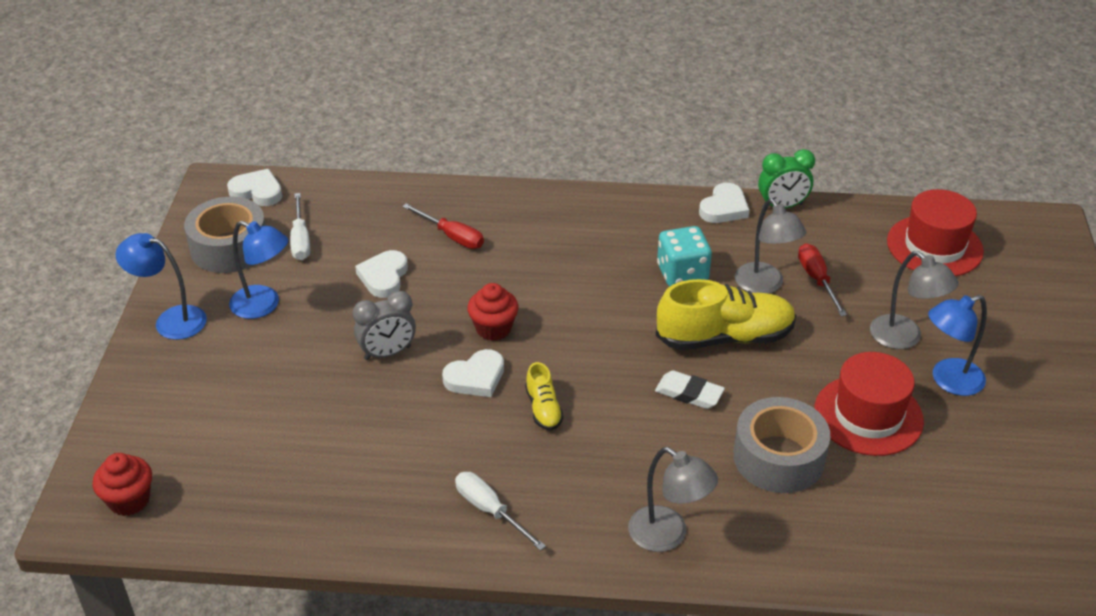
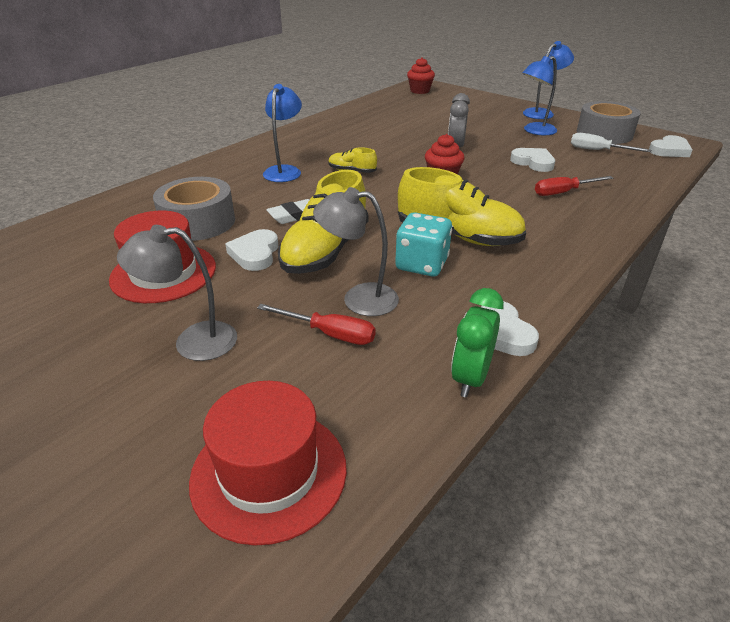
camera: 125 degrees right, 5 degrees down
(475, 377) = (404, 162): white heart -> white heart (255, 254)
(490, 510) = (304, 141): white screwdriver -> none
(613, 271) = (458, 236): none -> yellow shoe
(668, 536) = (214, 172): grey lamp -> none
(948, 380) = (117, 335): blue lamp -> blue lamp (285, 171)

